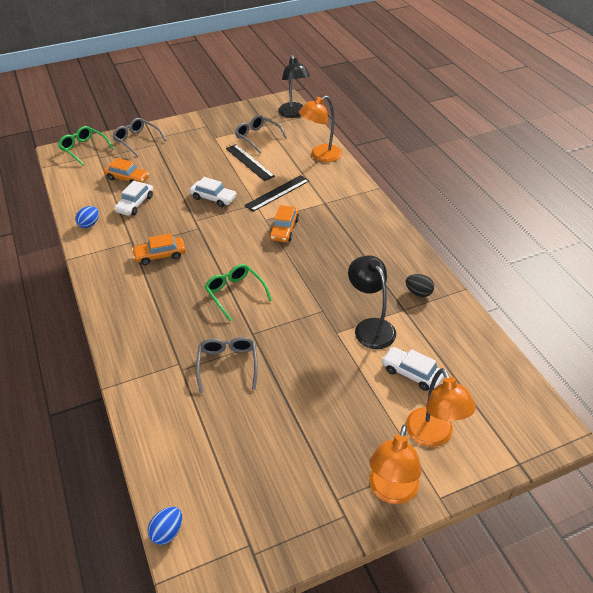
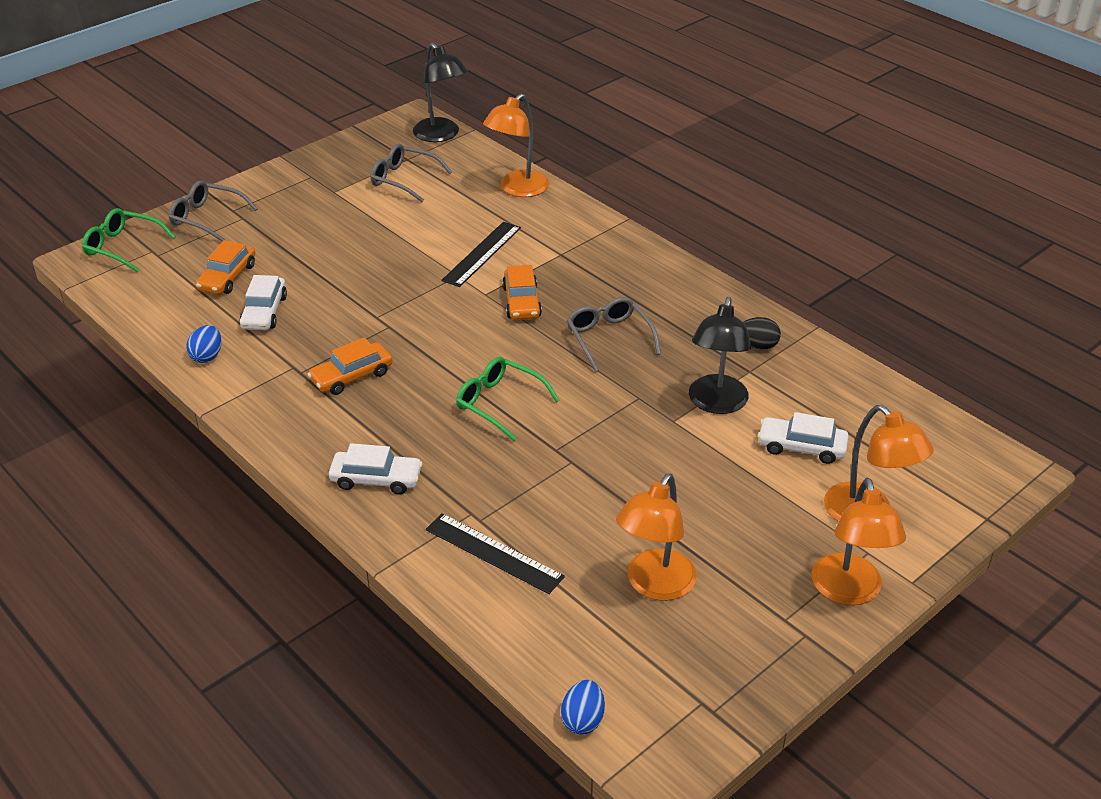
camera: 20 degrees left, 5 degrees down
(127, 178) = (227, 277): orange car -> orange car turned 105 degrees clockwise
(213, 198) = (387, 279): white car -> white car (376, 479)
(228, 365) = (544, 498): grey glasses -> grey glasses (609, 338)
(249, 162) = (413, 218): black ruler -> black ruler (493, 553)
(263, 447) = (654, 585): none -> orange lamp
(370, 327) = (716, 403): black lamp -> black lamp turned 120 degrees counterclockwise

